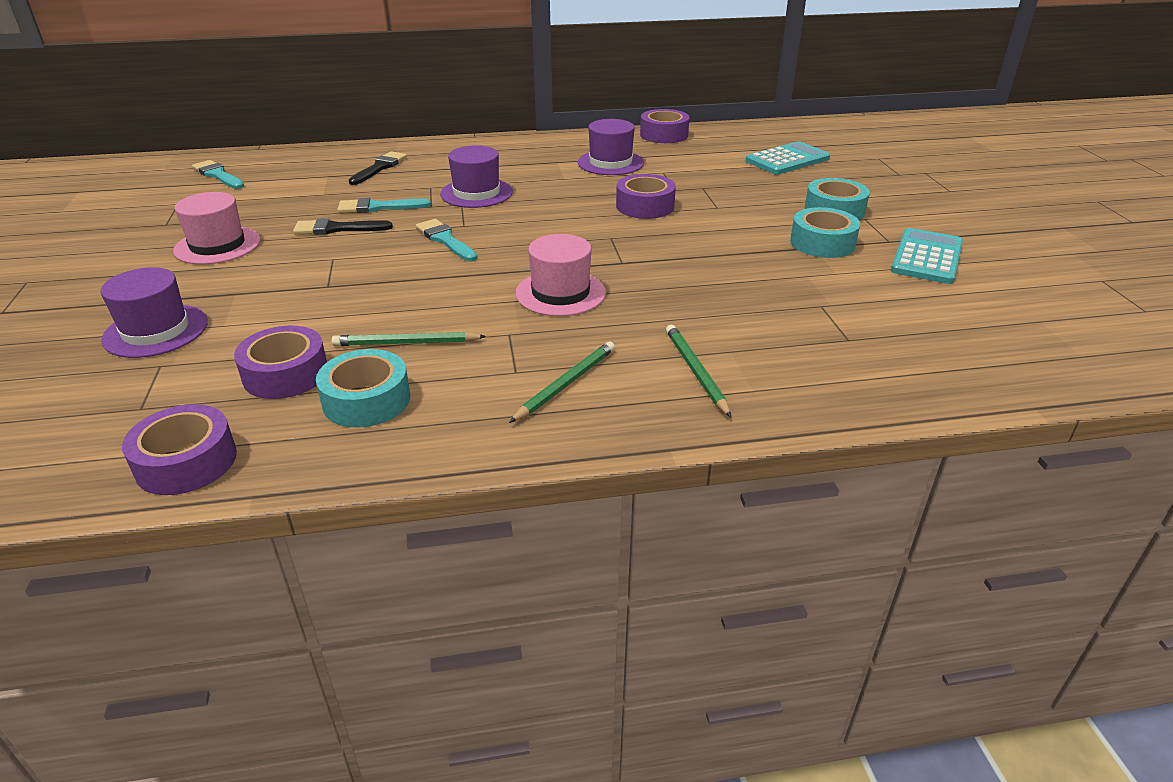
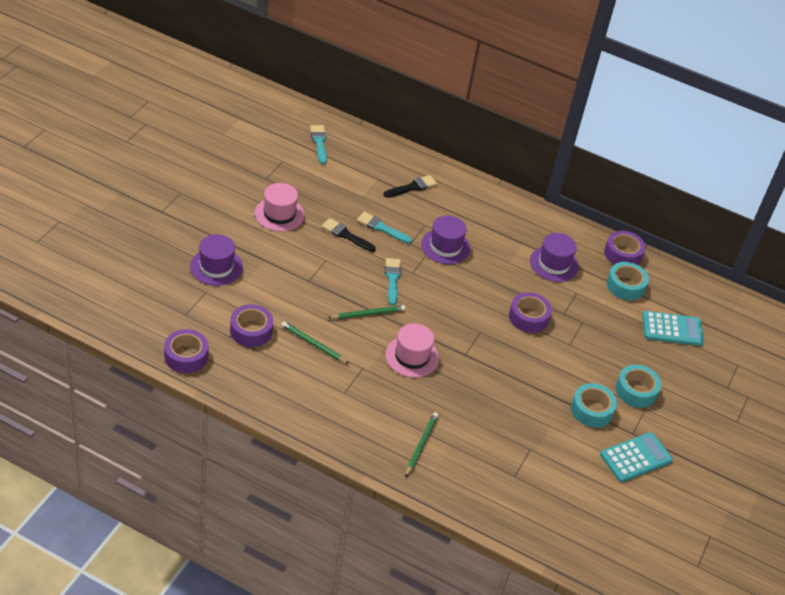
camera: 30 degrees right, 10 degrees up
(366, 400) = (271, 368): turquoise tape -> turquoise tape (625, 286)
(565, 384) = (358, 413): green pencil -> green pencil (368, 314)

